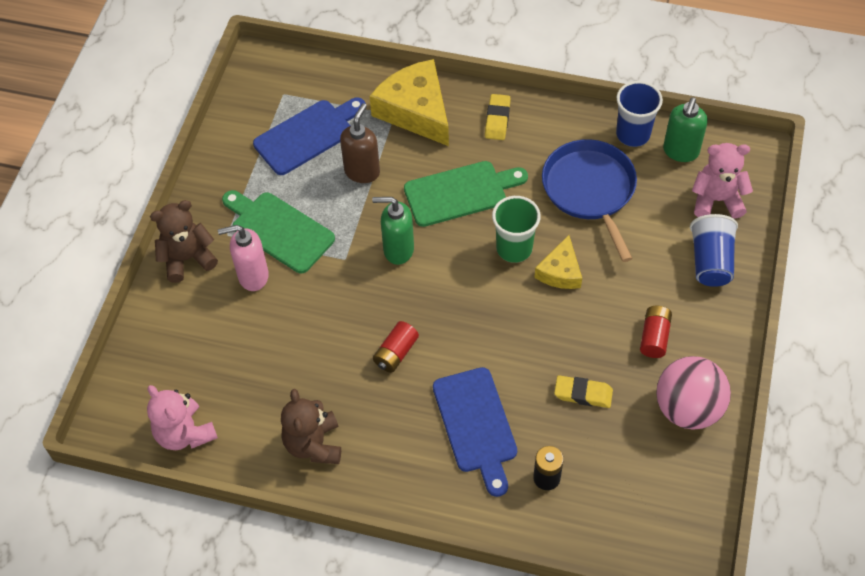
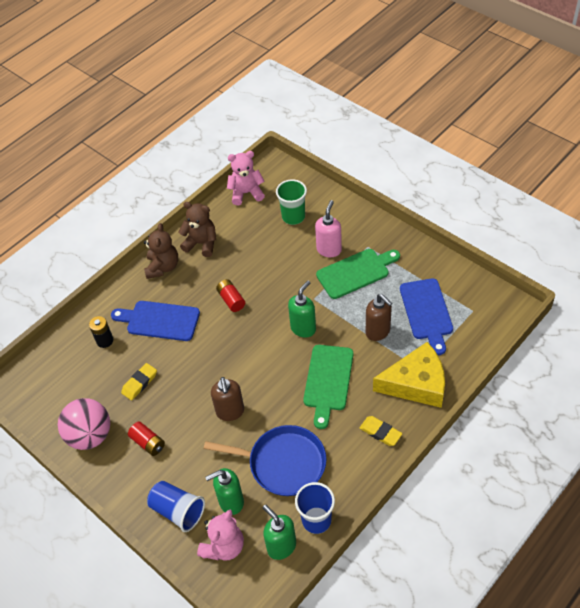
camera: 120 degrees right, 5 degrees down
(187, 258) = (360, 223): brown teddy bear -> brown teddy bear (163, 267)
(514, 248) = (264, 393): green cup -> green cup (293, 217)
(560, 271) = (230, 412): yellow cheese -> brown soap dispenser
(666, 217) = (231, 502): none -> green soap dispenser

